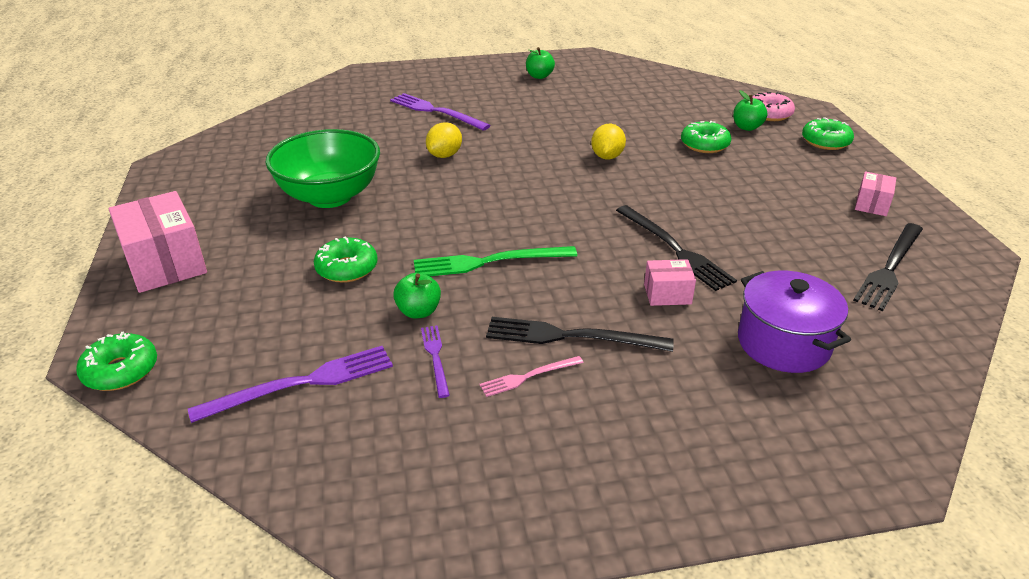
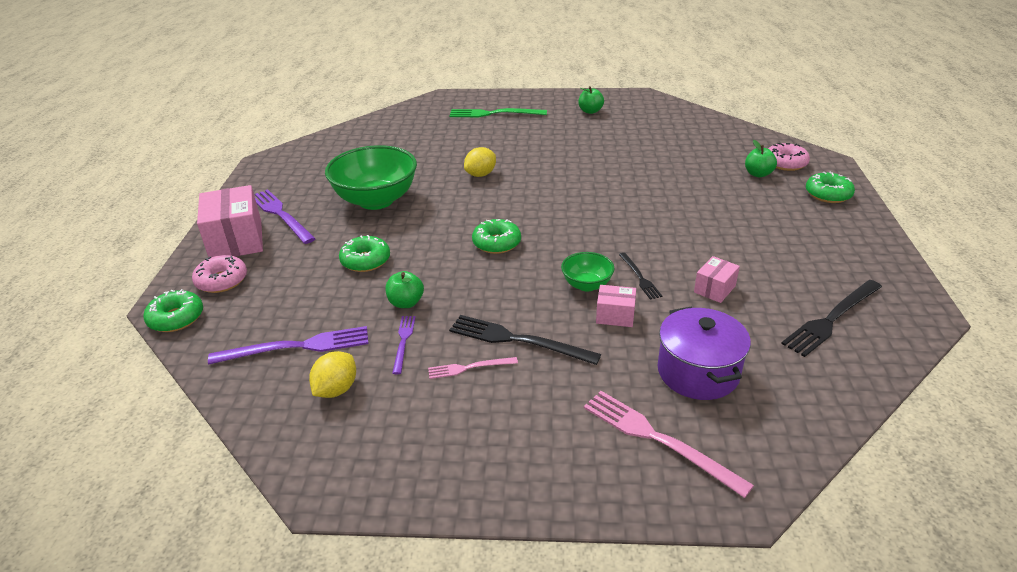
camera: 15 degrees right, 0 degrees up
(166, 315) = (222, 281): none -> pink donut
(436, 111) = (489, 136): purple fork -> purple fork (281, 215)
(489, 262) = (478, 269): green fork -> green fork (494, 114)
(607, 157) = (617, 189): yellow lemon -> yellow lemon (336, 389)
(621, 264) = (586, 285): none -> green bowl
(675, 249) = (640, 277): black fork -> black fork, size x0.55
(704, 145) = (710, 186): green donut -> green donut (496, 243)
(776, 424) = (658, 439): none -> pink fork
(872, 204) = (844, 258): pink box -> pink box (714, 289)

